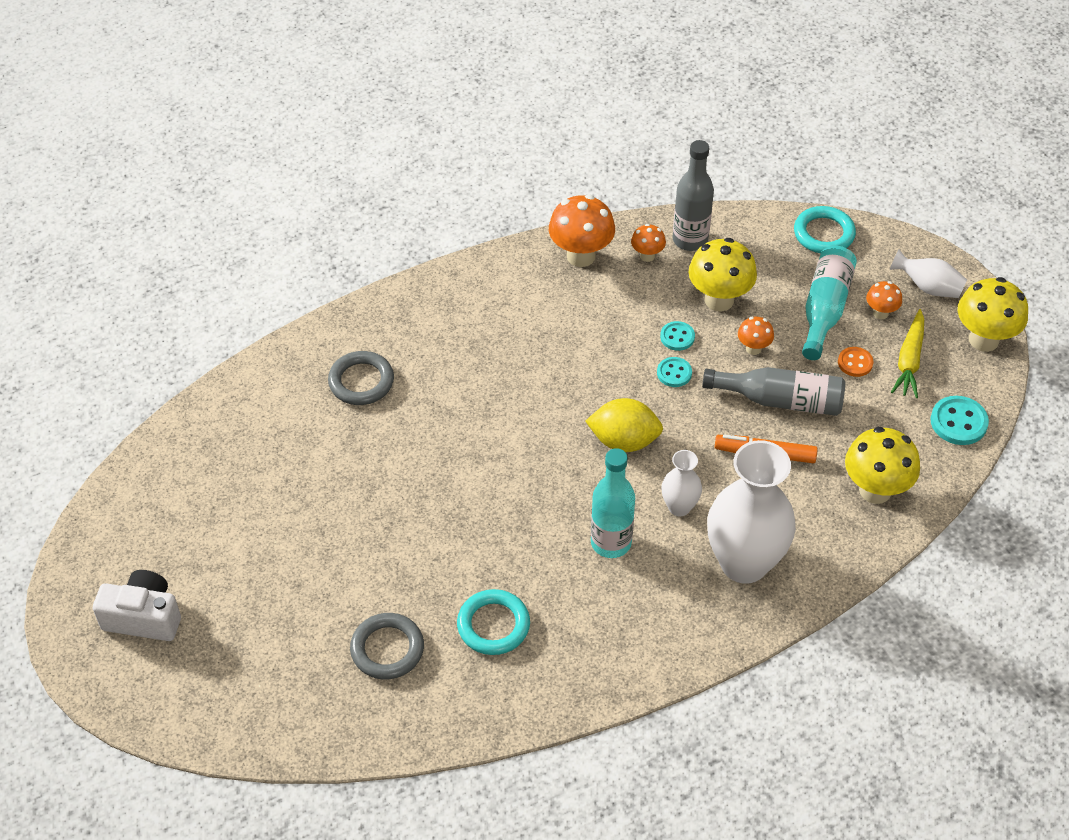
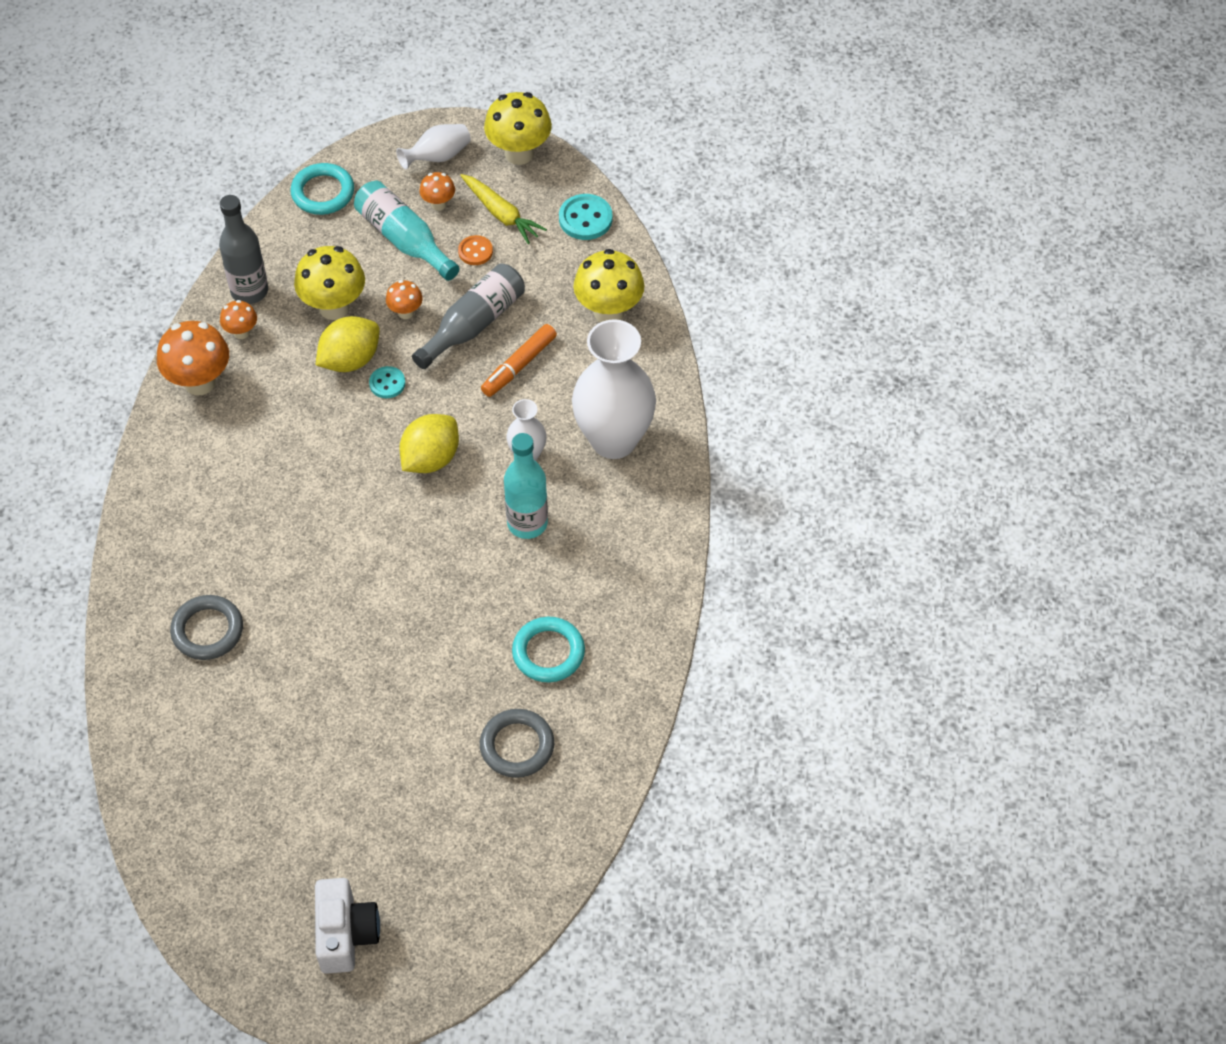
camera: 60 degrees left, 5 degrees up
(144, 617) = (346, 934): white camera -> white camera turned 135 degrees clockwise
(677, 337) = (350, 360): turquoise button -> yellow lemon

